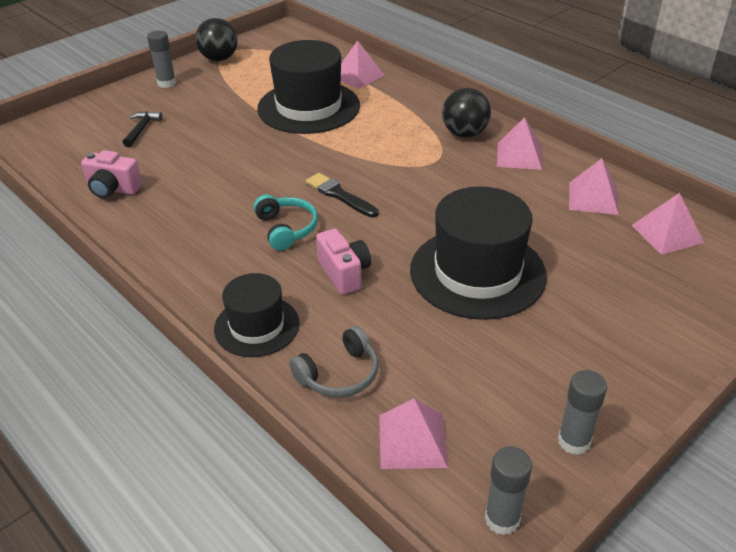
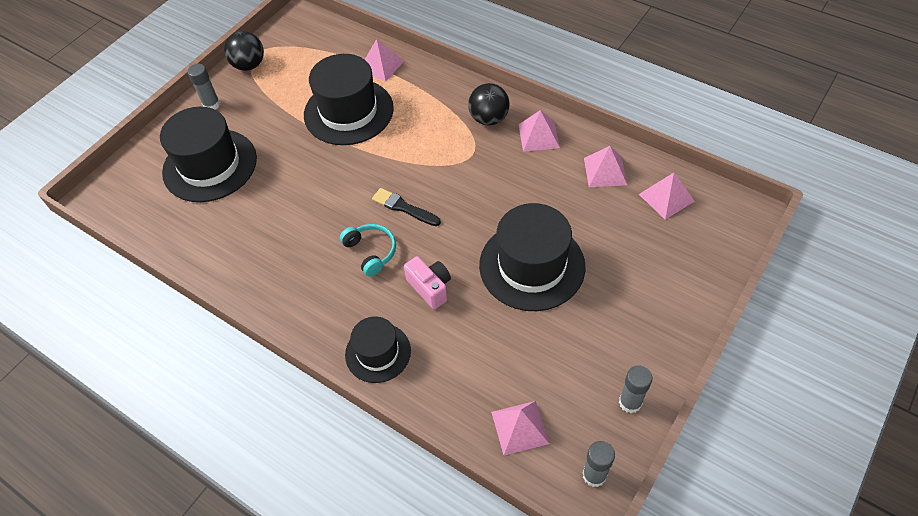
camera: 10 degrees left, 15 degrees up
(113, 189) = (211, 238): pink camera -> none
(141, 129) = (210, 165): black hammer -> black hat
(339, 374) = (453, 383): grey headphones -> none

